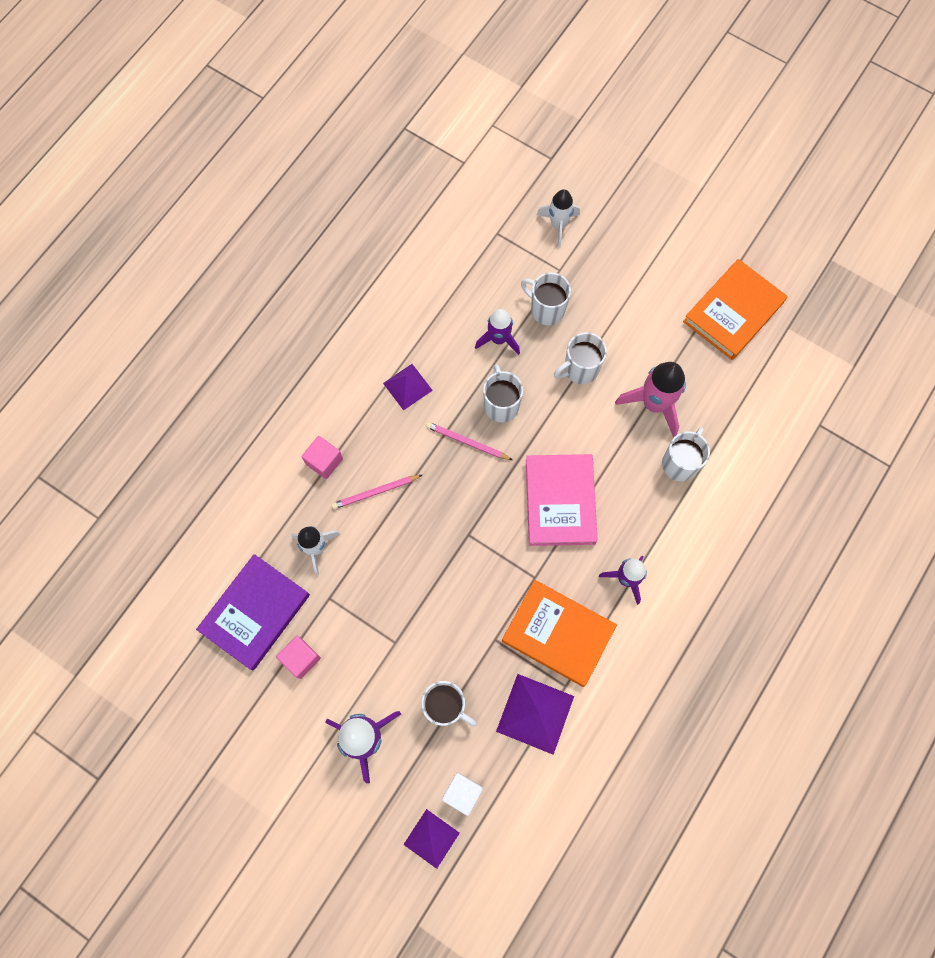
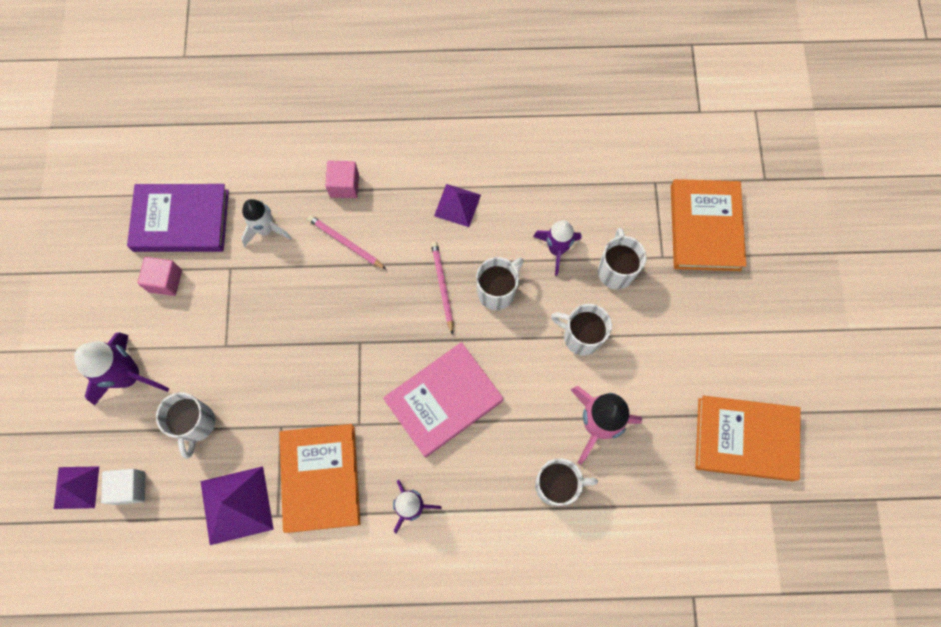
camera: 55 degrees right, 0 degrees up
(558, 225) = (705, 227): white rocket -> orange book

